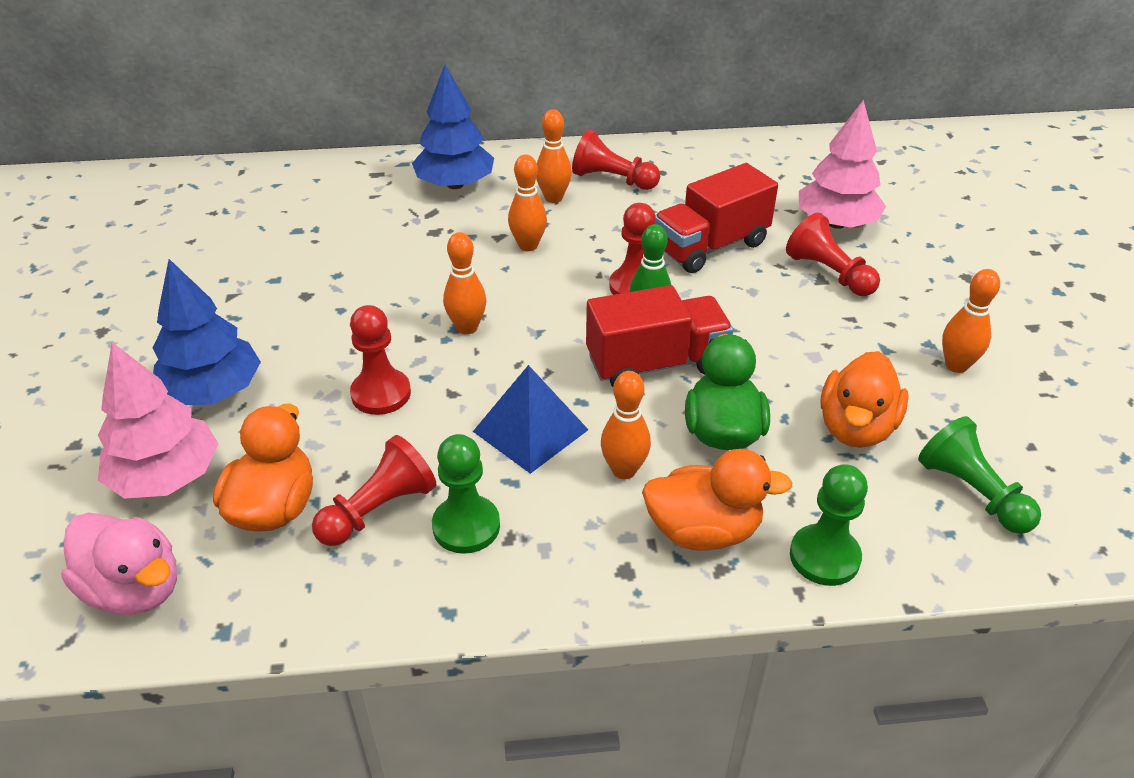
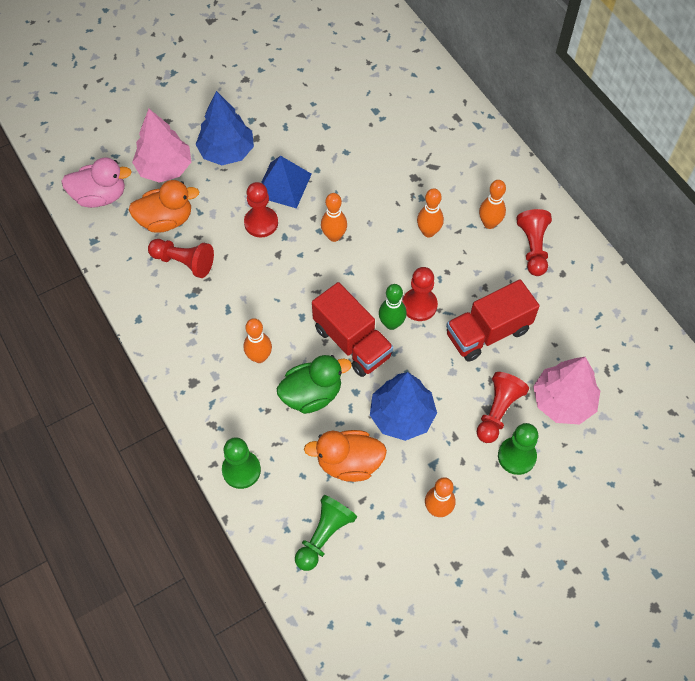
camera: 65 degrees right, 20 degrees up
(135, 589) = (100, 196): pink duck -> pink duck turned 105 degrees counterclockwise
(455, 184) = (471, 164): blue tree -> blue tree (402, 416)
(466, 526) = (190, 303): green pawn -> green pawn (516, 456)
(530, 430) = (268, 302): blue pyramid -> blue pyramid (283, 185)
(703, 531) = (234, 408): orange duck -> none
(710, 246) = (487, 332): red truck -> red truck turned 60 degrees counterclockwise

